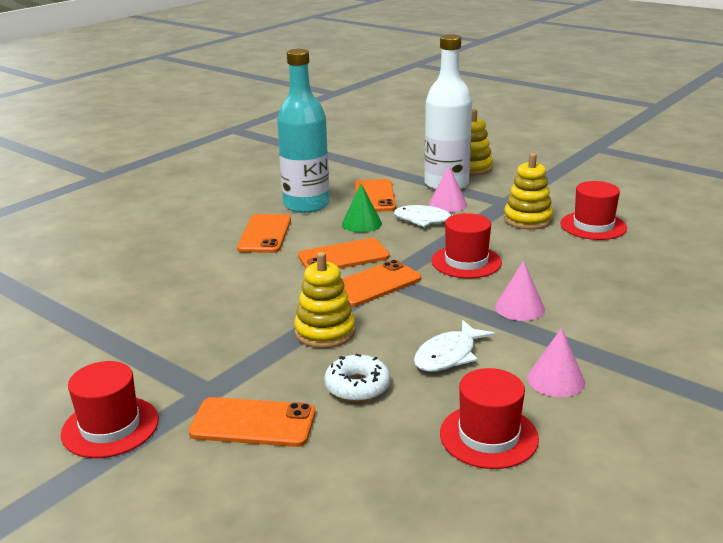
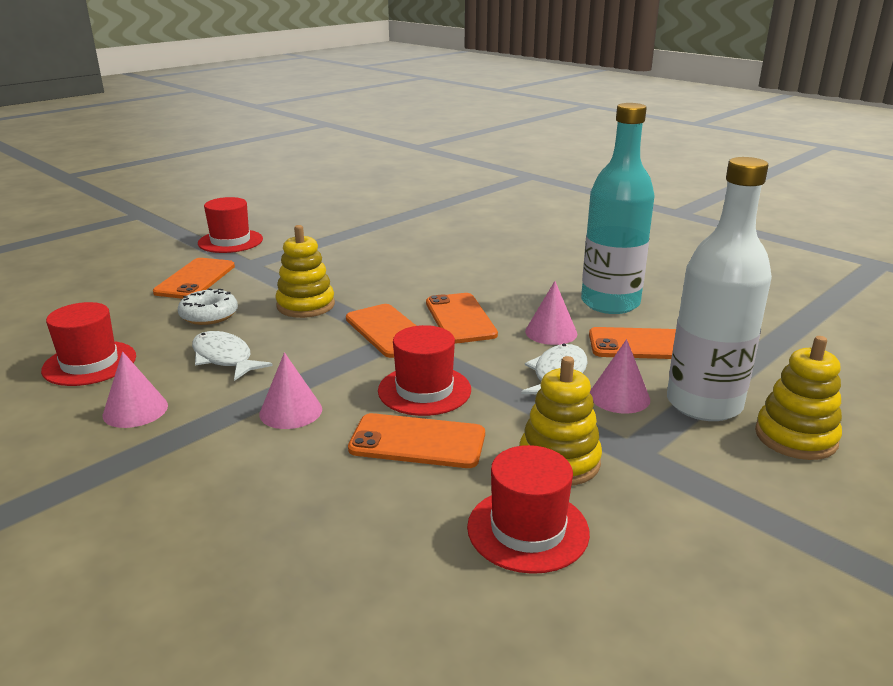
camera: 95 degrees right, 0 degrees up
(265, 234) = (526, 282): orange phone -> orange phone (417, 442)
(361, 223) = (551, 332): green cone -> pink cone

